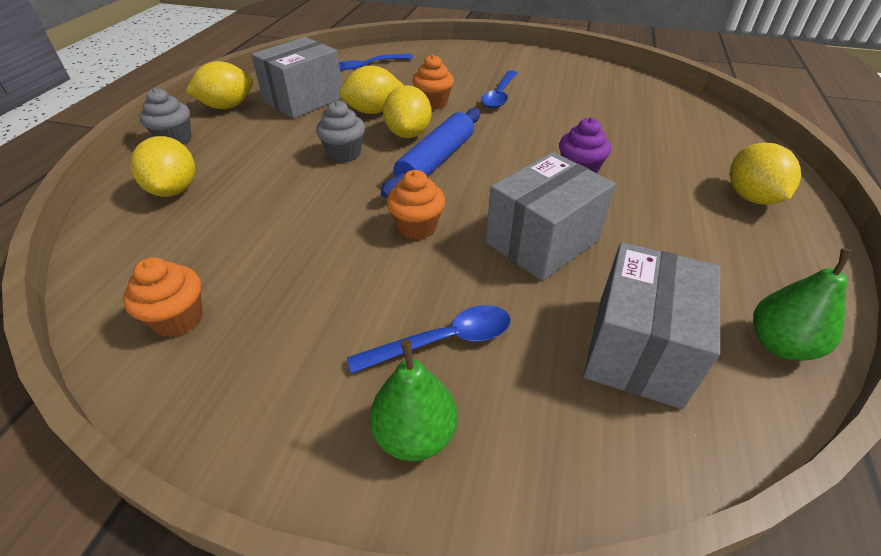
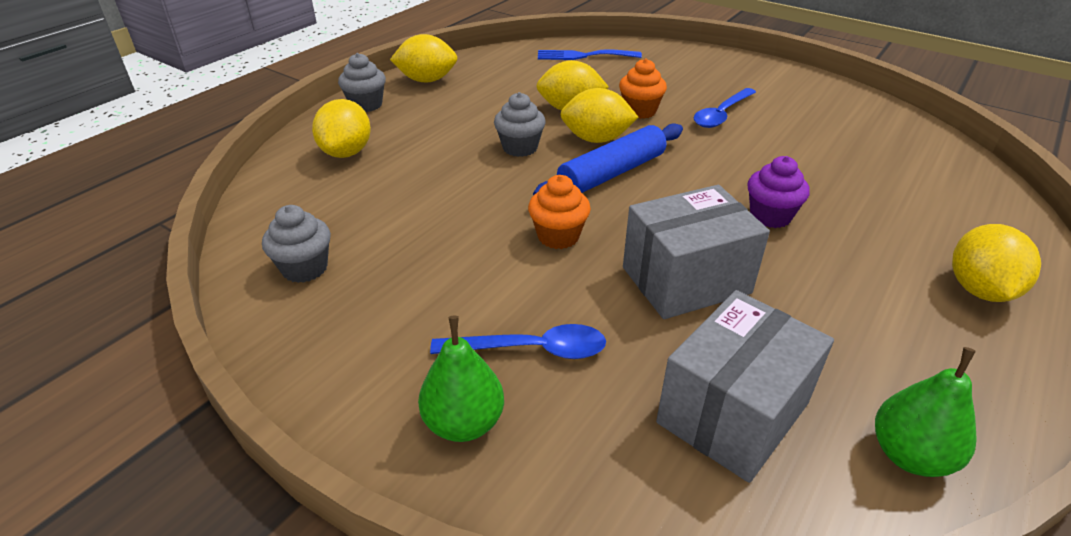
camera: 20 degrees right, 5 degrees down
(178, 319) = (305, 268): orange cupcake -> grey cupcake
(304, 100) = (504, 85): grey box -> none
(408, 134) = (596, 139): yellow lemon -> yellow lemon turned 75 degrees clockwise

